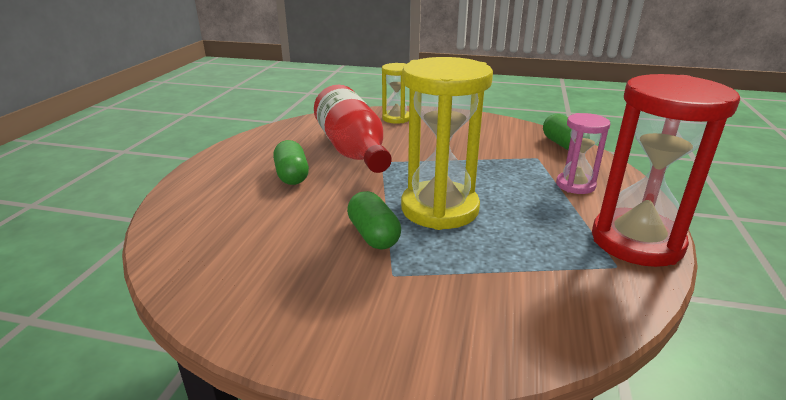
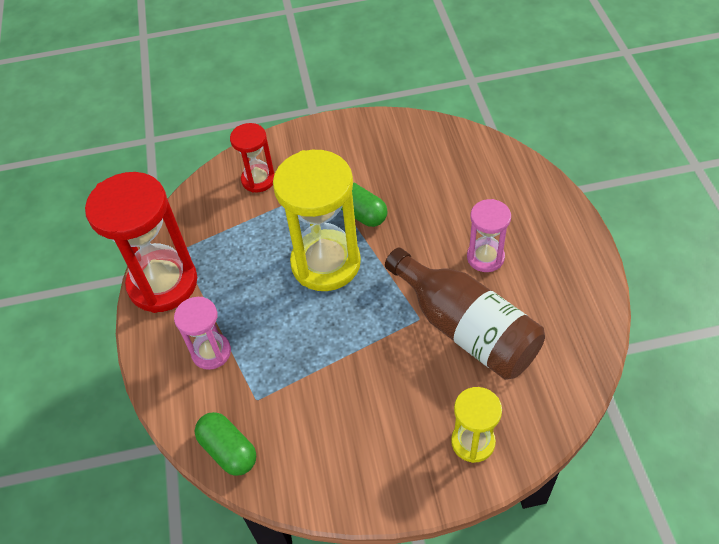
camera: 160 degrees right, 25 degrees up
(292, 175) = (485, 257): green capsule -> pink hourglass
(353, 150) = (466, 329): red bottle -> brown bottle
(489, 314) = (258, 180): none -> red hourglass

